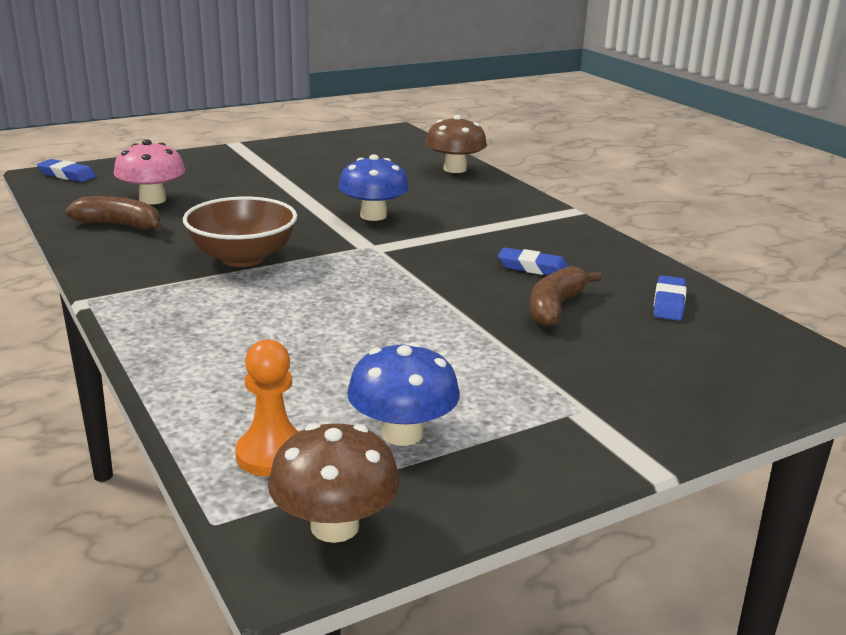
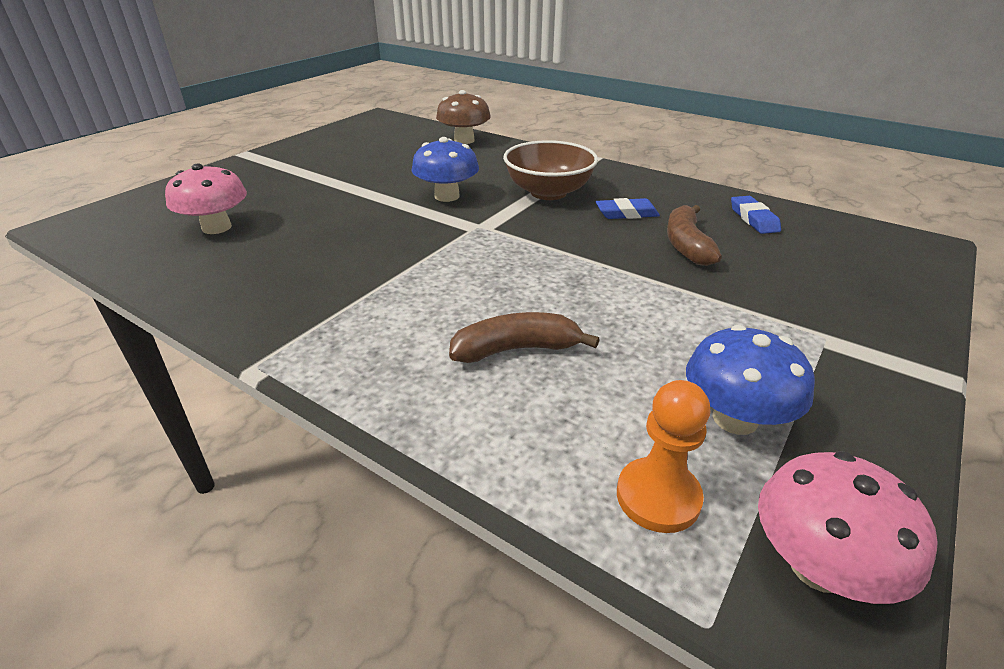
camera: 25 degrees left, 10 degrees up
(67, 175) = (91, 221): blue eraser -> none
(119, 225) = (207, 264): brown banana -> brown banana (516, 349)
(243, 258) = (375, 268): brown bowl -> brown bowl (548, 192)
(335, 526) = (818, 566): brown mushroom -> pink mushroom

